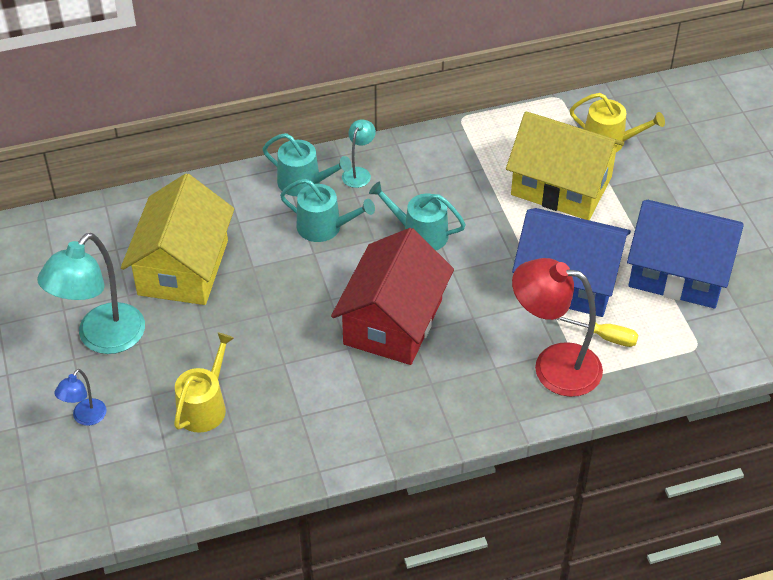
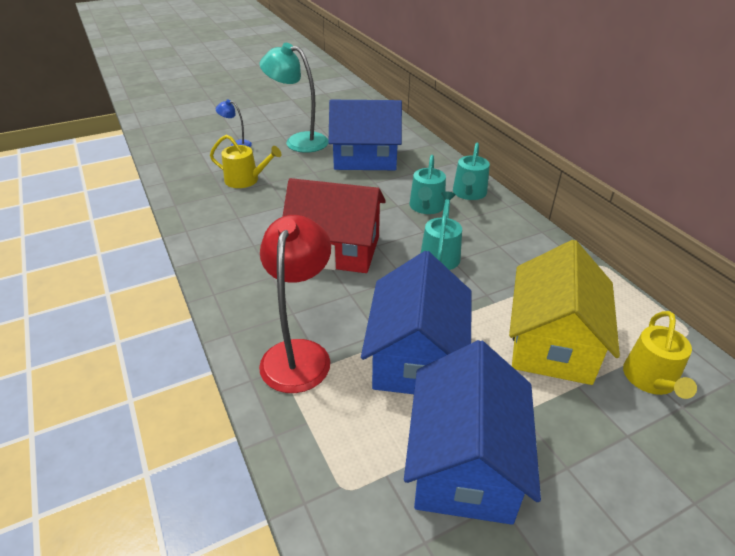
camera: 80 degrees right, 10 degrees down
(183, 267) = (365, 158): yellow house -> blue house
(358, 173) = (494, 216): turquoise lamp -> none
(605, 337) = (344, 393): yellow screwdriver -> none

